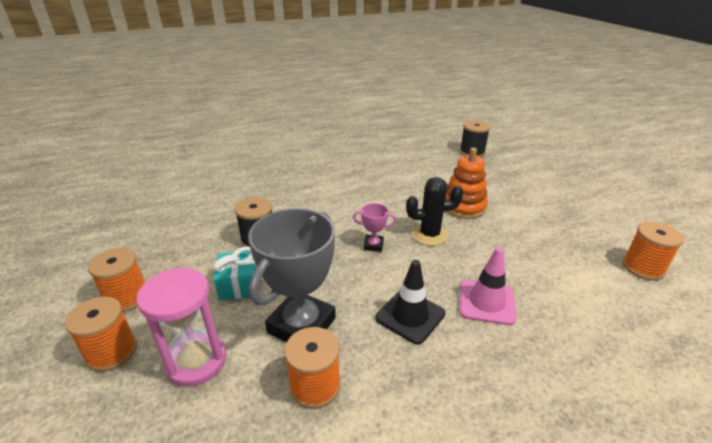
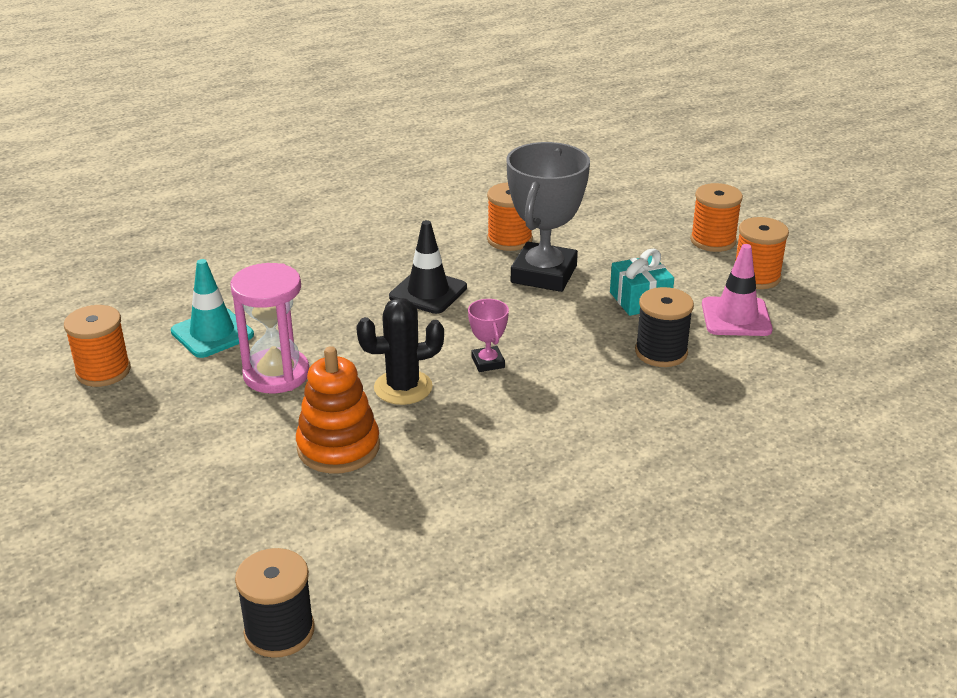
camera: 170 degrees right, 0 degrees up
(196, 361) = (627, 243): pink hourglass -> pink hourglass (276, 374)
(373, 245) = (488, 362): pink trophy -> pink trophy turned 75 degrees clockwise
(486, 302) = (337, 312): pink traffic cone -> pink traffic cone (736, 317)
(583, 293) = (212, 333): none -> turquoise traffic cone

